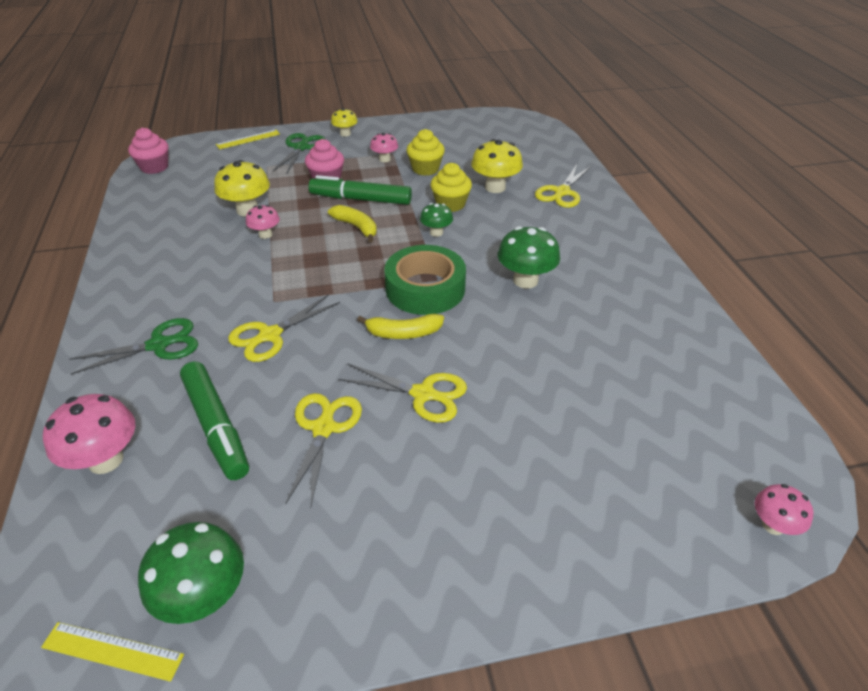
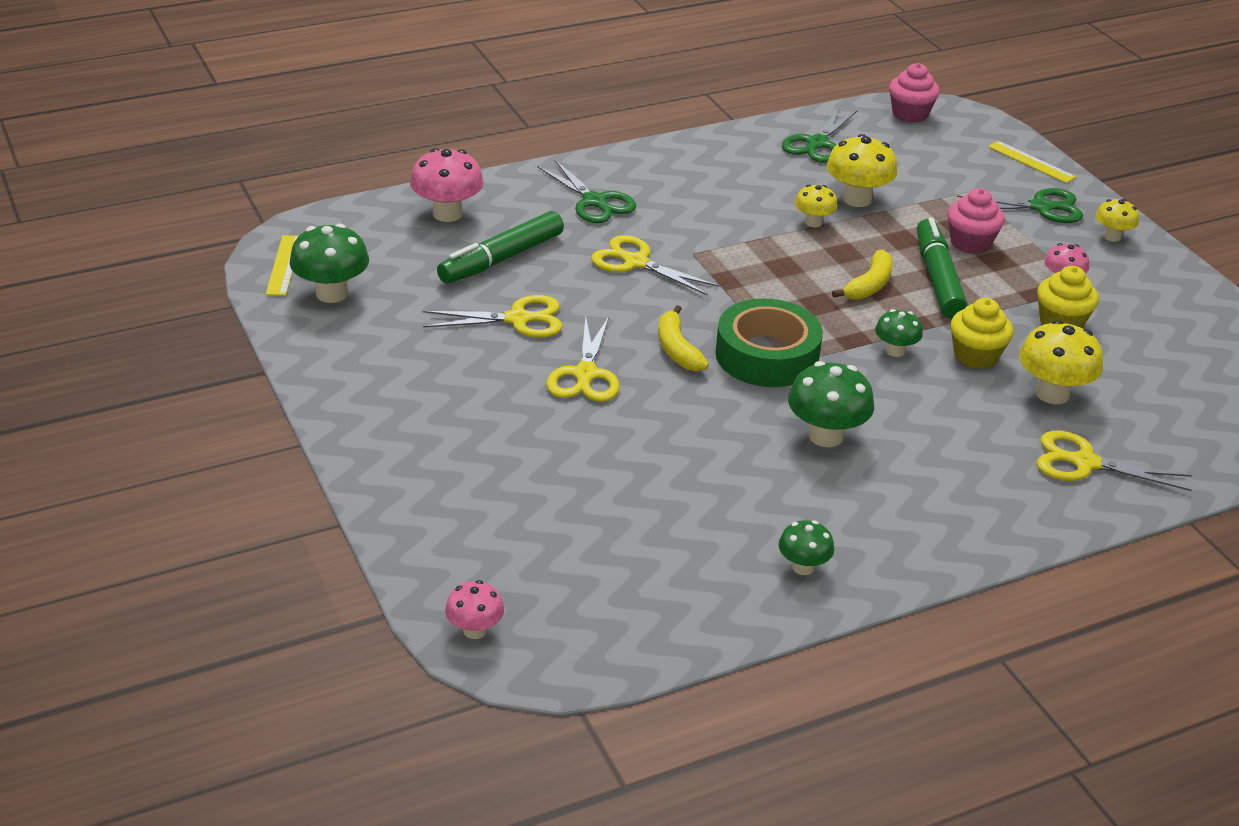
camera: 75 degrees right, 5 degrees down
(161, 212) = (817, 144): none -> green scissors
(265, 234) = (813, 222): pink mushroom -> yellow mushroom
(666, 318) = (803, 567): none -> green mushroom

